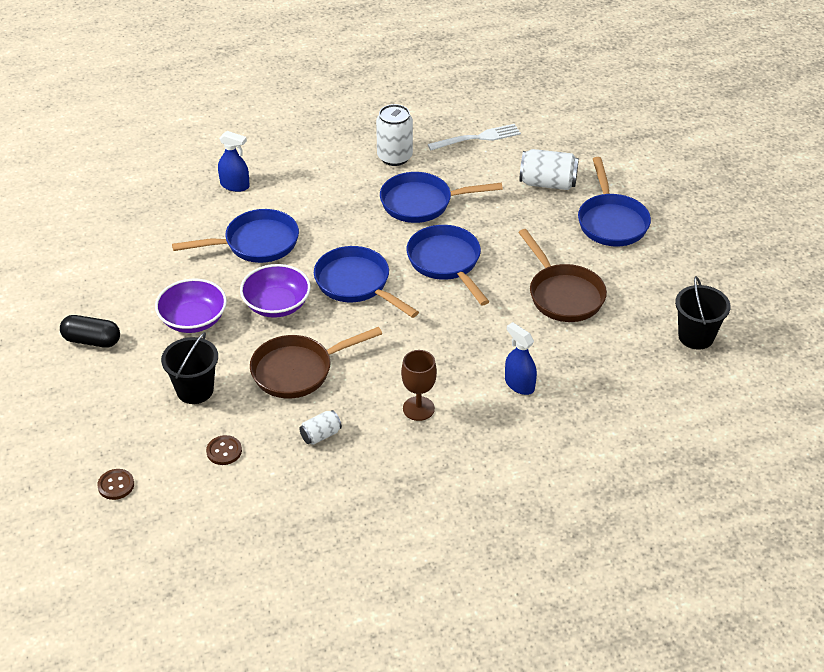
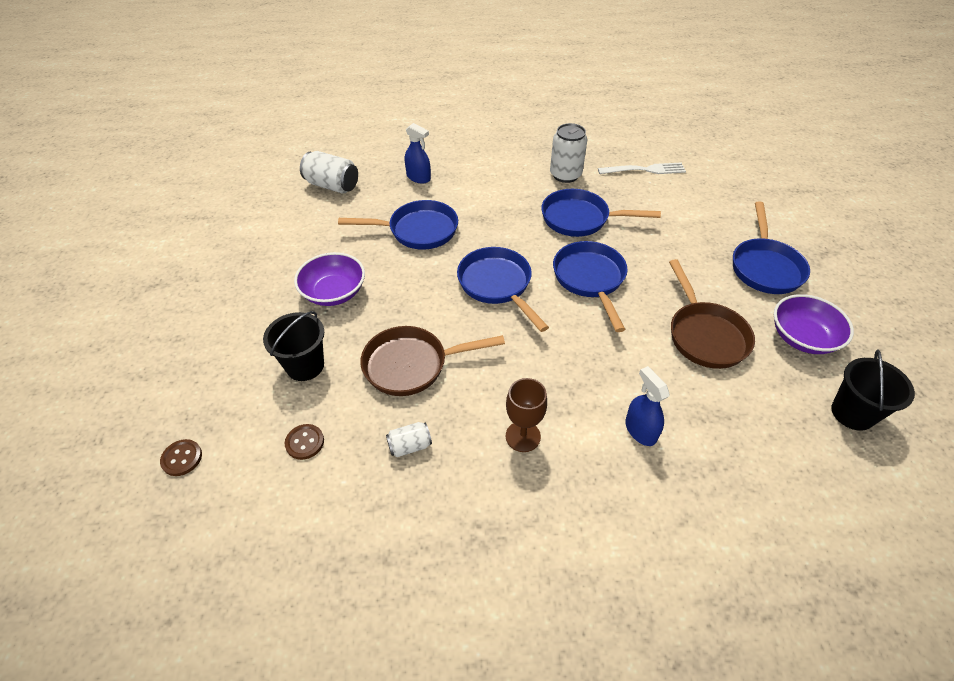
camera: 15 degrees right, 5 degrees up
(92, 340) = (236, 295): black capsule -> none
(276, 305) = (415, 292): purple bowl -> purple bowl (802, 337)
(547, 183) = (704, 220): white can -> white can (332, 185)

